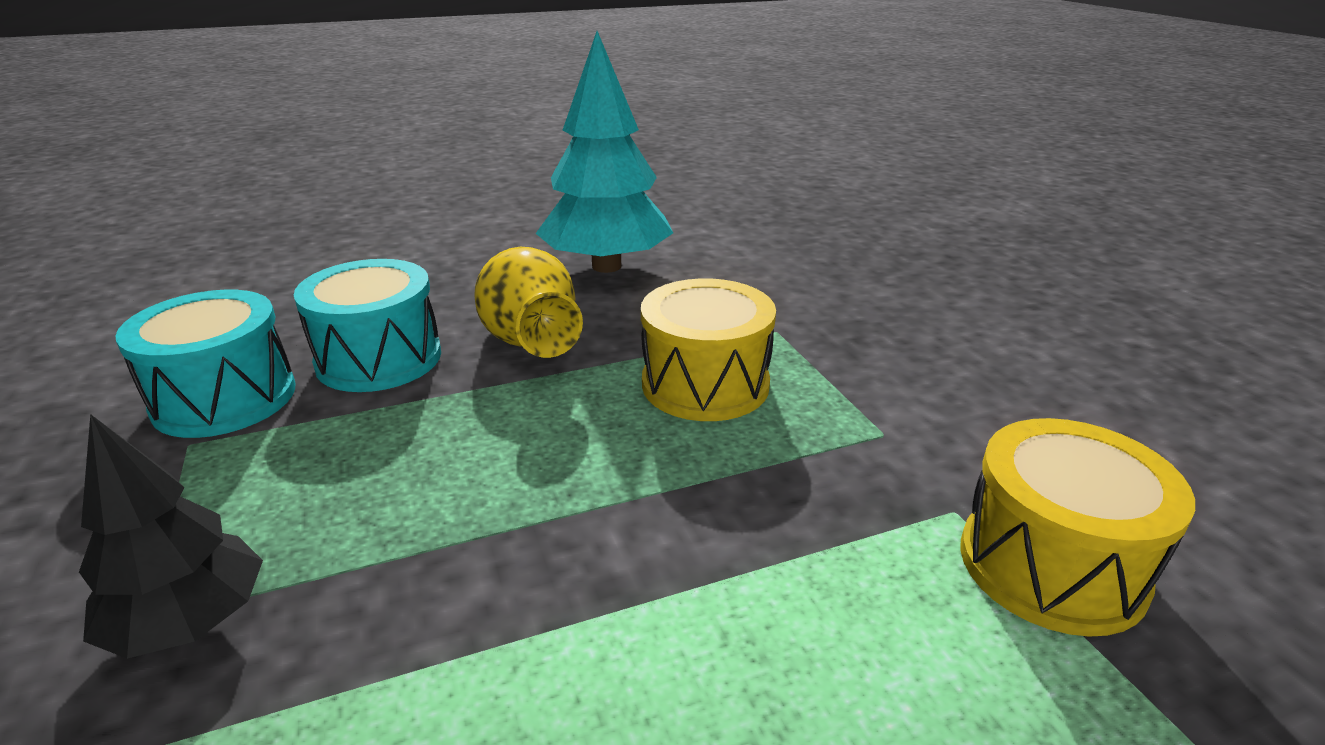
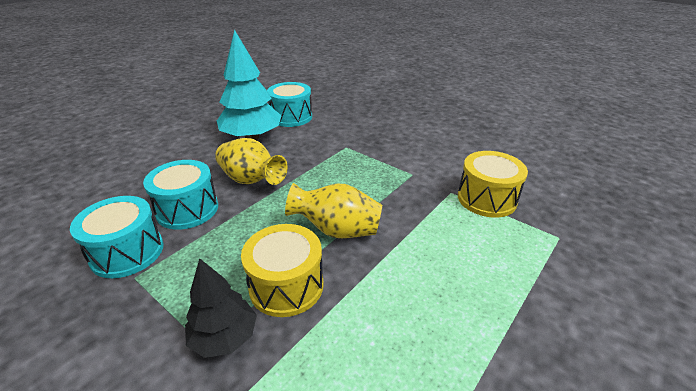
camera: 30 degrees left, 5 degrees up
(597, 497) = (337, 230): none -> yellow vase
(705, 384) = (338, 176): yellow drum -> yellow drum (286, 286)
(715, 247) = (291, 117): none -> turquoise drum

